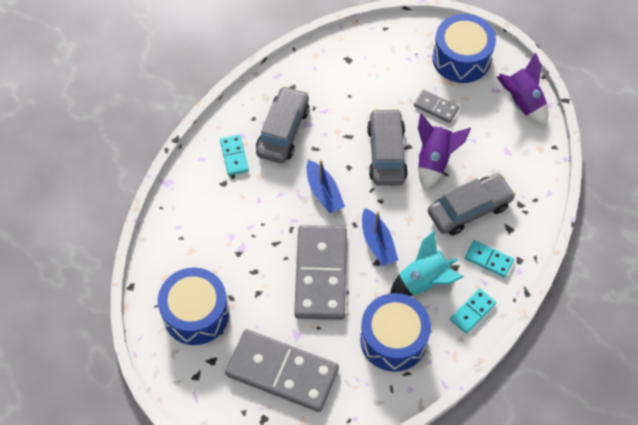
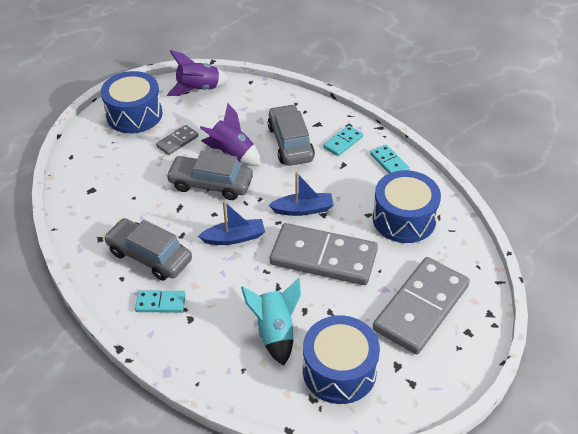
camera: 75 degrees left, 15 degrees down
(424, 281) = (351, 187): turquoise rocket -> turquoise rocket (275, 332)

